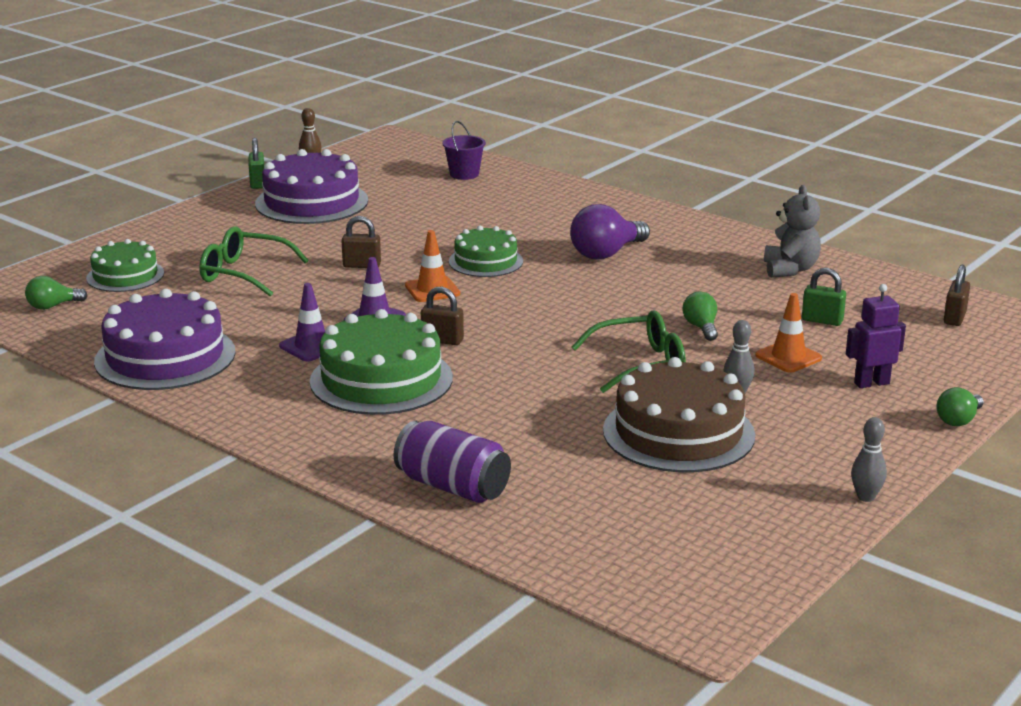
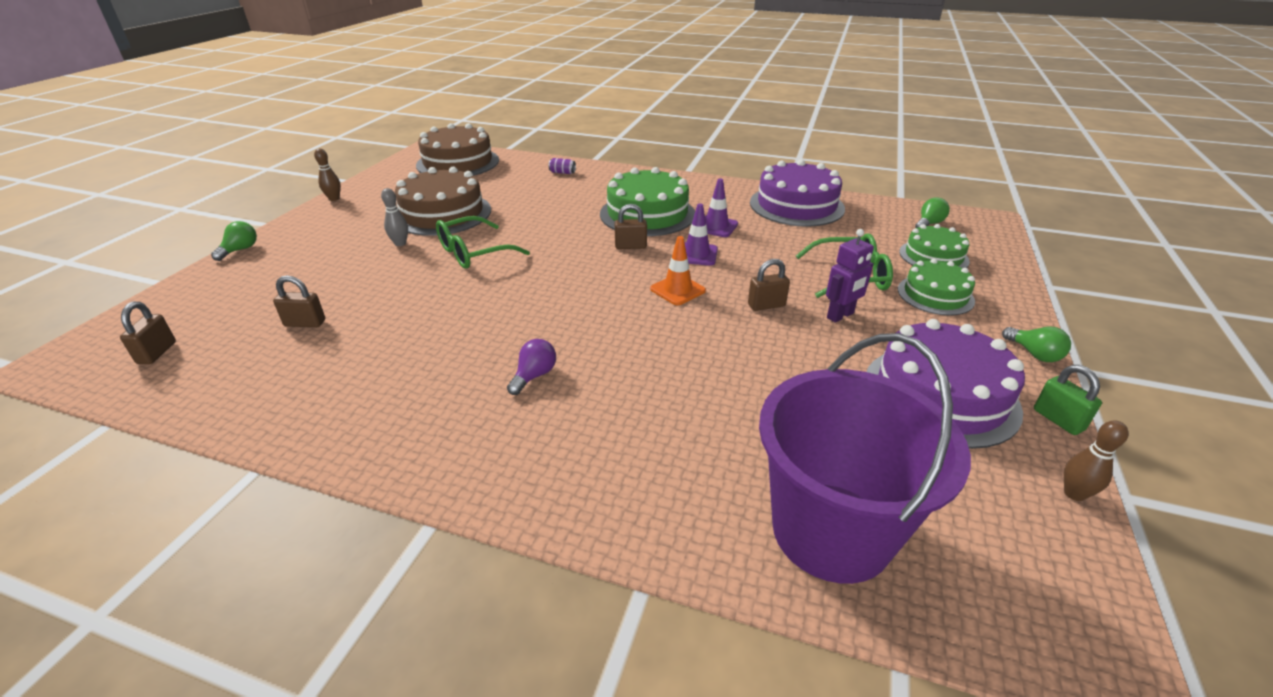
camera: 160 degrees right, 10 degrees up
(452, 487) = (562, 172): purple can -> purple can, size x0.44
(464, 174) = (831, 531): purple bucket -> purple bucket, size x2.37
(485, 261) = (656, 335): green cake -> green cake (935, 295)
(606, 253) = (534, 376): purple light bulb -> purple light bulb, size x0.57
(644, 556) = (458, 162): none -> brown cake
(701, 327) = (424, 294): green light bulb -> green light bulb (1034, 354)
(788, 357) = (352, 278): orange traffic cone -> none
(790, 269) = (312, 394): grey teddy bear -> none
(822, 320) = (305, 323): green padlock -> brown padlock
(866, 497) = (334, 199): grey bowling pin -> brown bowling pin
(871, 383) = (291, 267): purple robot -> purple robot (840, 316)

